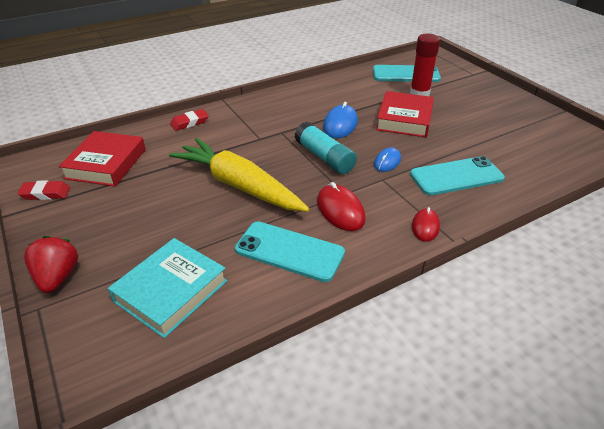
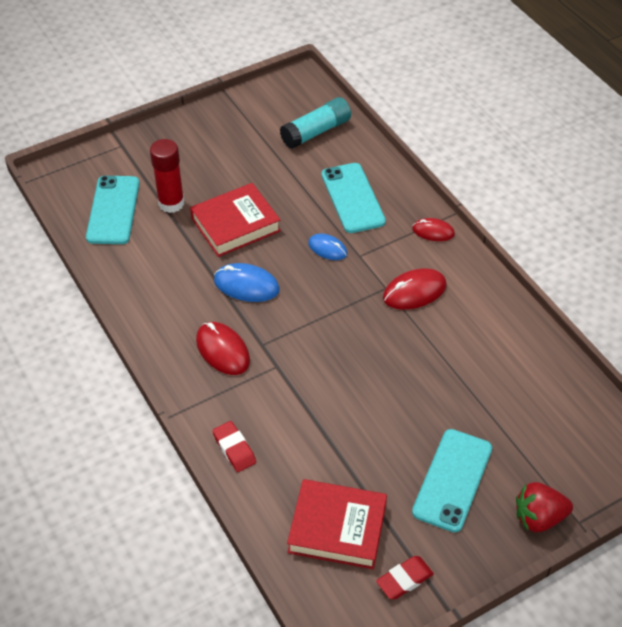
camera: 90 degrees left, 10 degrees up
(45, 193) = (404, 580): red eraser -> red eraser turned 60 degrees clockwise
(171, 291) = (541, 418): turquoise book -> none
(238, 185) = (377, 379): yellow carrot -> none
(276, 117) = (223, 350): none -> red mouse
(289, 251) = (478, 331): turquoise phone -> turquoise phone (452, 480)
(324, 157) = (320, 302): turquoise glue stick -> turquoise glue stick (316, 132)
(404, 119) = (235, 225): red book -> red book turned 45 degrees counterclockwise

